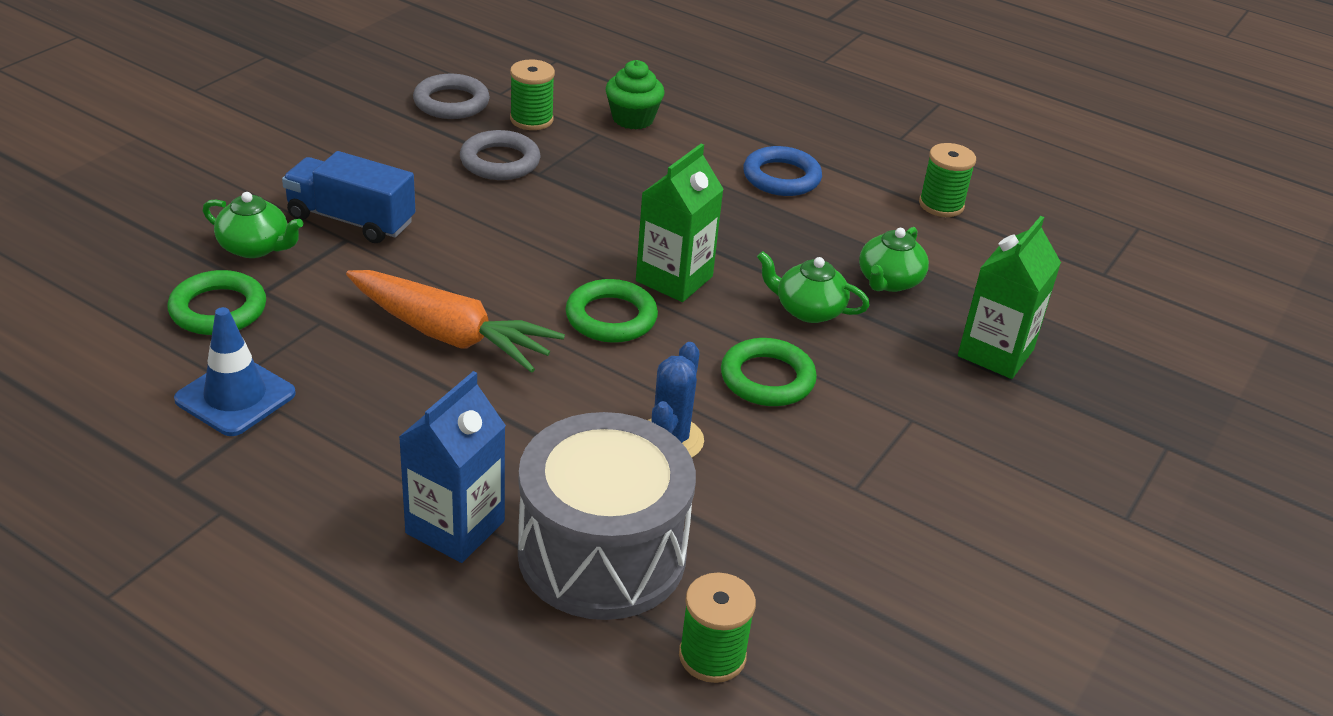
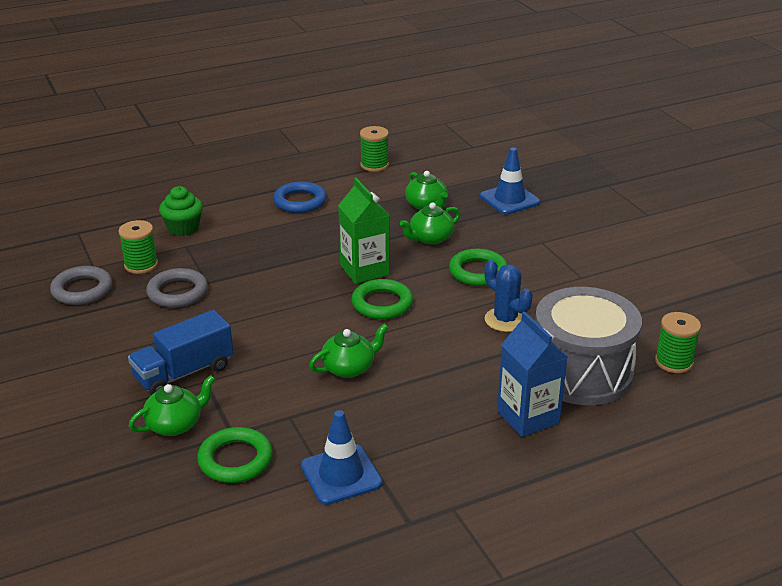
camera: 55 degrees left, 5 degrees down
(450, 335) = (349, 368): orange carrot -> green teapot
(995, 353) = (509, 199): green carton -> blue traffic cone

